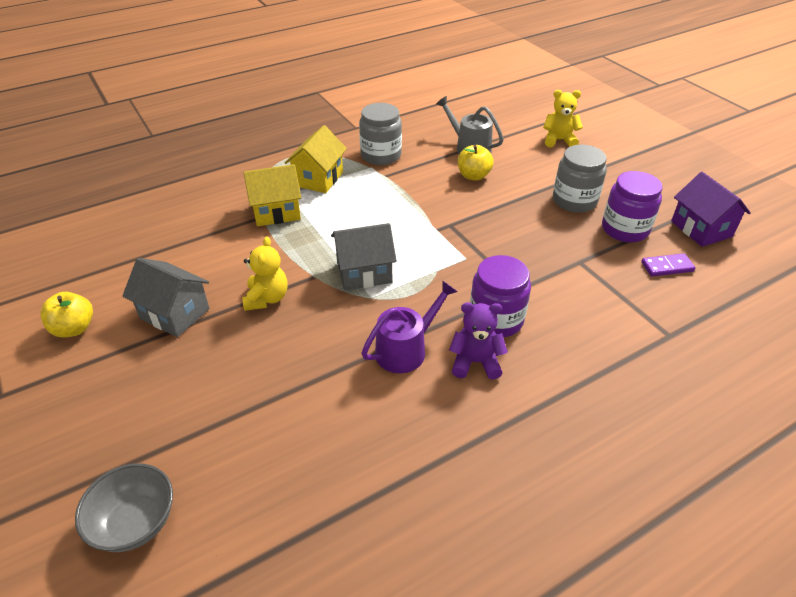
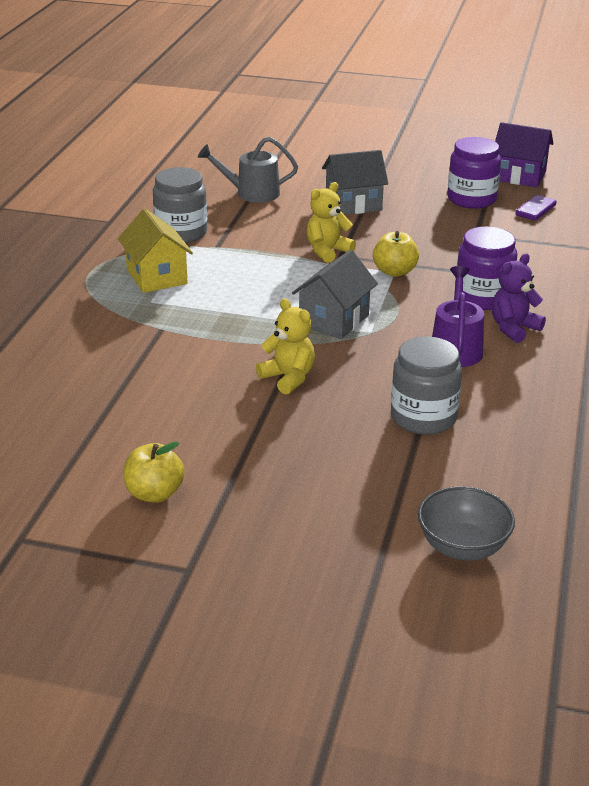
camera: 45 degrees left, 10 degrees down
(175, 313) = (228, 431): grey house -> grey house (353, 204)
(276, 212) = (168, 319): yellow house -> none
(473, 176) = (295, 213): yellow apple -> yellow apple (394, 271)
(559, 140) = (318, 157): yellow teddy bear -> yellow teddy bear (327, 251)
(574, 201) = (405, 196): grey jar -> grey jar (423, 417)

